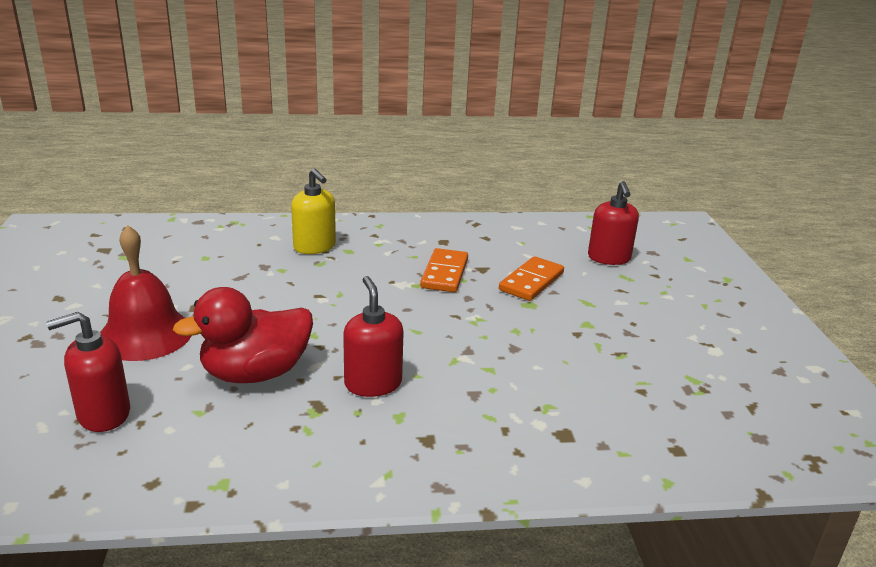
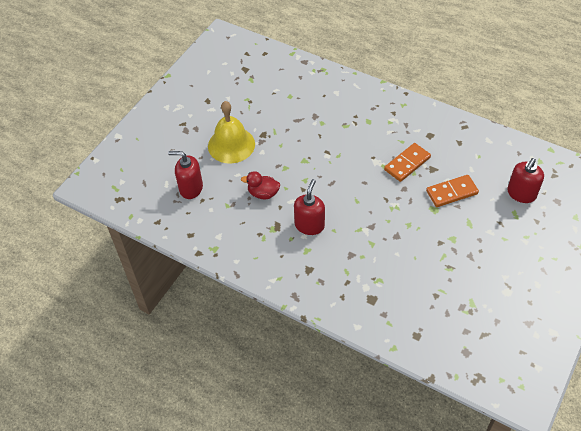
camera: 40 degrees right, 25 degrees up
(145, 334) = (231, 145): red bell -> yellow bell
(256, 373) = (263, 193): red duck -> red duck, size x0.57
(315, 247) = (352, 110): yellow soap dispenser -> none

